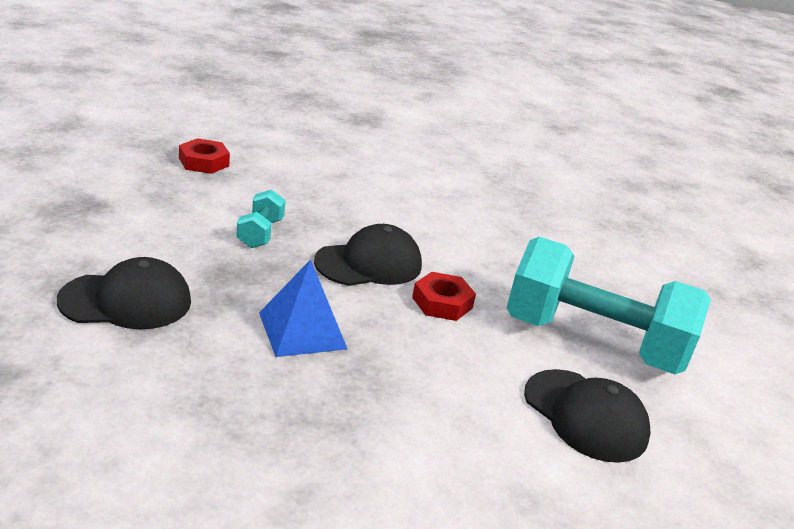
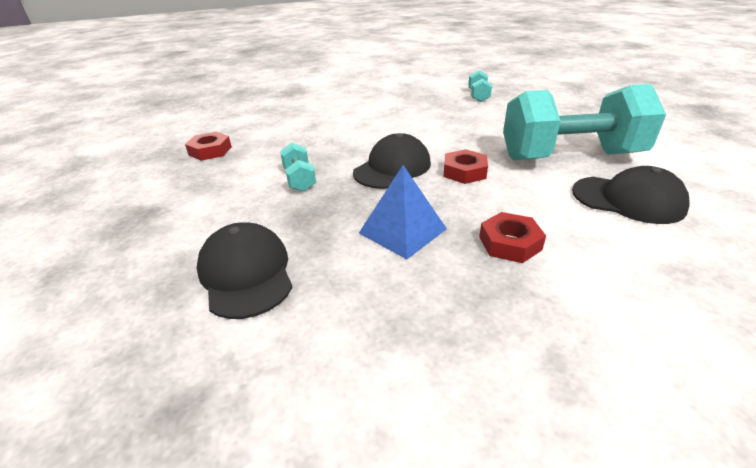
camera: 20 degrees left, 5 degrees up
(126, 301) = (246, 273): black cap -> black cap turned 75 degrees counterclockwise
(392, 391) = (510, 243): none -> red nut
(590, 218) = (478, 96): none -> turquoise dumbbell

